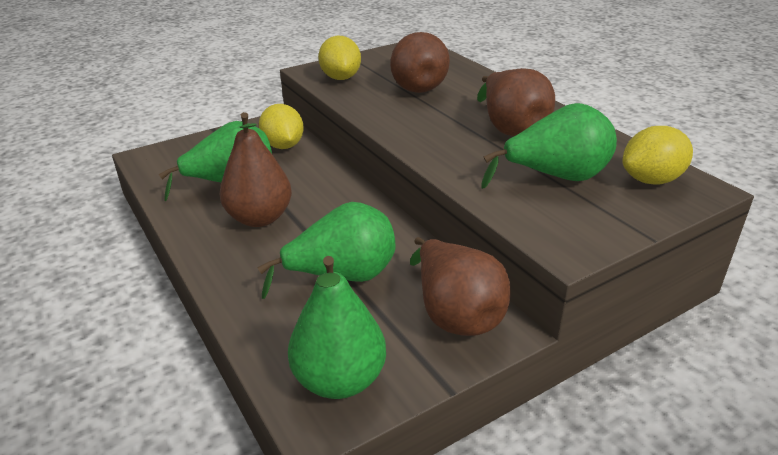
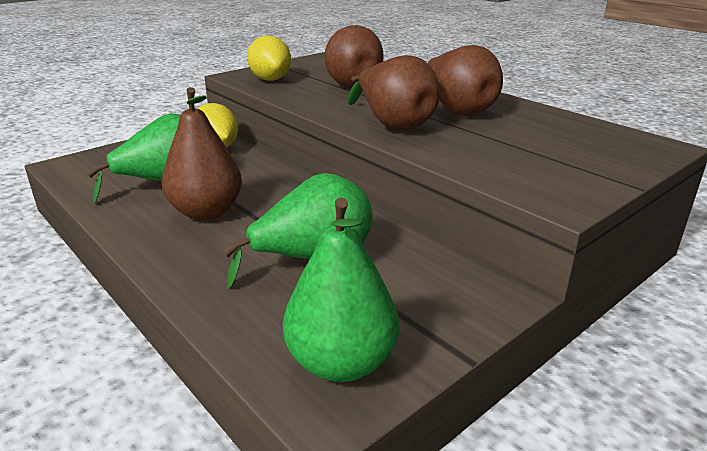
camera: 10 degrees left, 5 degrees down
(455, 313) = (448, 284): brown pear -> brown pear (393, 124)
(556, 177) = (519, 145): green pear -> none
(651, 180) = (611, 142): yellow lemon -> none

